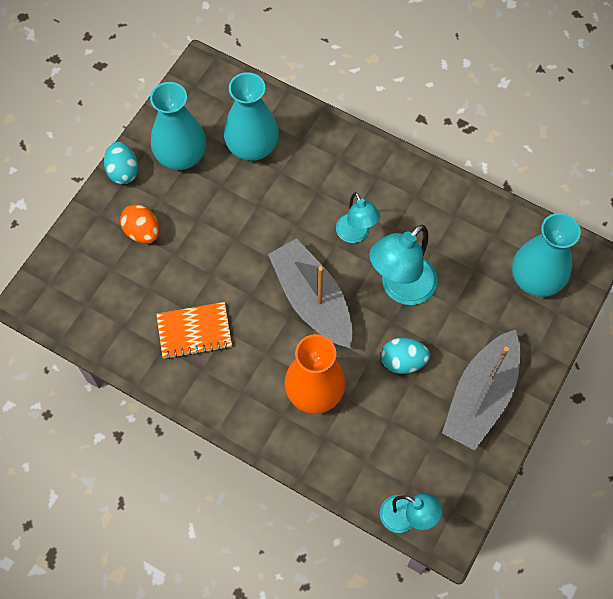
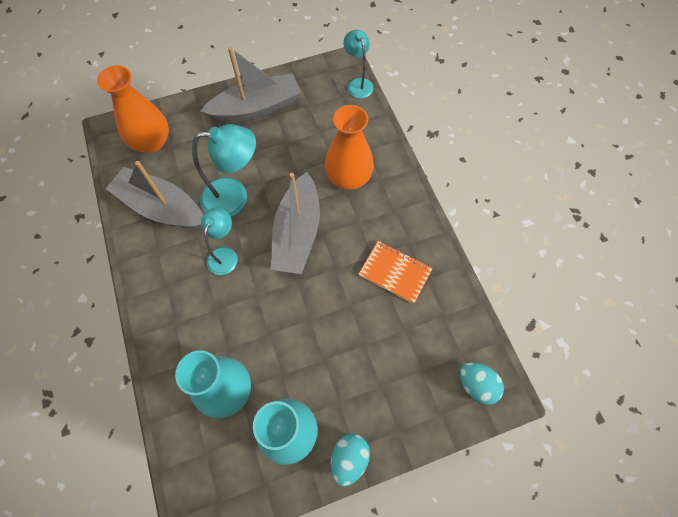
camera: 140 degrees left, 0 degrees up
(142, 232) = (375, 384): orange egg -> none
(403, 361) = (279, 156): turquoise egg -> turquoise egg (476, 385)
(453, 230) = (161, 207): none -> grey boat
(535, 279) = (151, 142): turquoise vase -> orange vase

